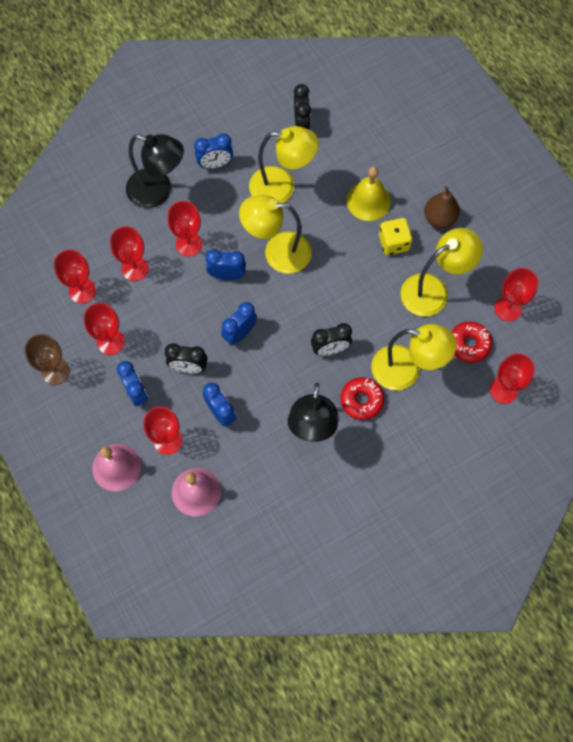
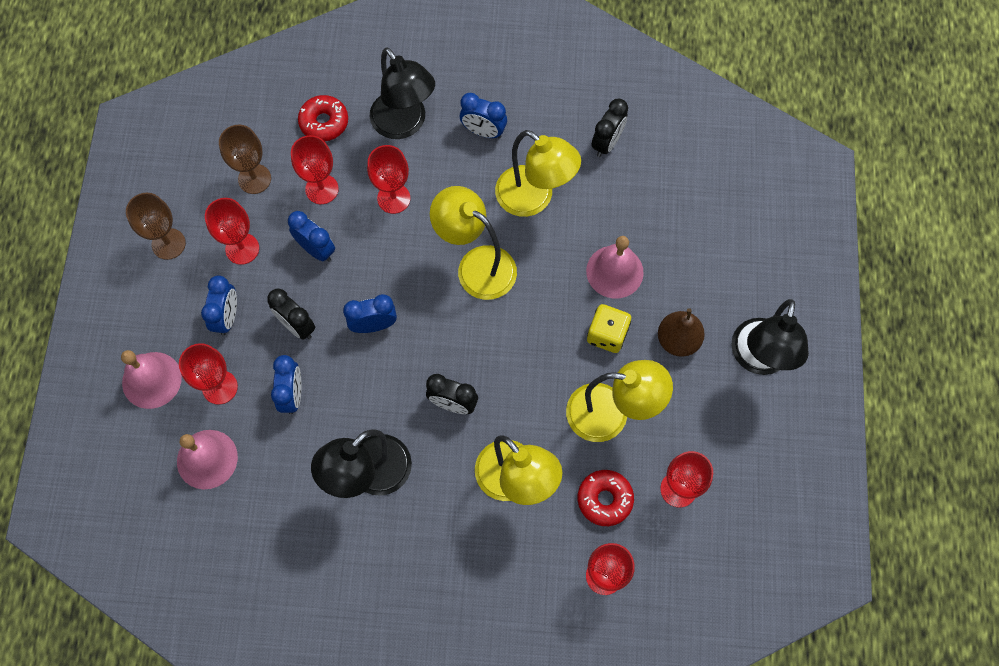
camera: 35 degrees right, 0 degrees up
(82, 291) = (254, 179): red goblet -> brown goblet
(227, 275) = (407, 256): blue clock -> blue clock (316, 249)
(361, 400) = (443, 481): red donut -> red donut (324, 122)
(368, 201) = (614, 271): yellow bell -> pink bell
(496, 199) = (758, 359): none -> black lamp

